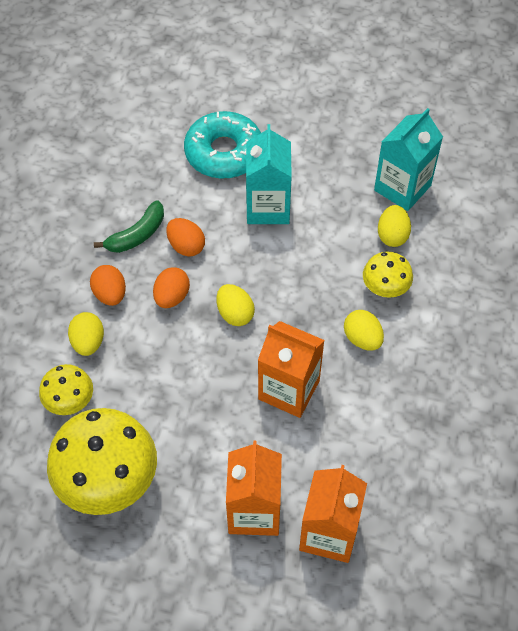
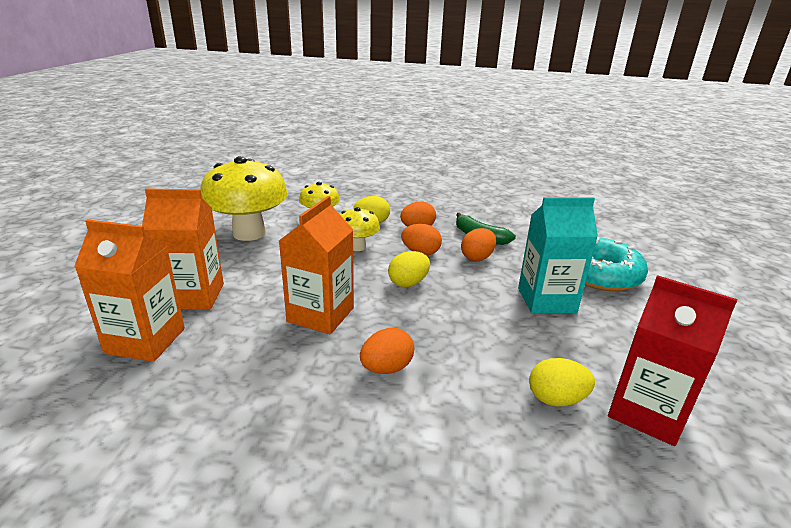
camera: 85 degrees right, 30 degrees down
(362, 339) = (386, 368): yellow egg -> orange egg
(385, 289) = (465, 390): yellow mushroom -> yellow mushroom (357, 247)
(402, 188) = (647, 412): turquoise carton -> red carton

